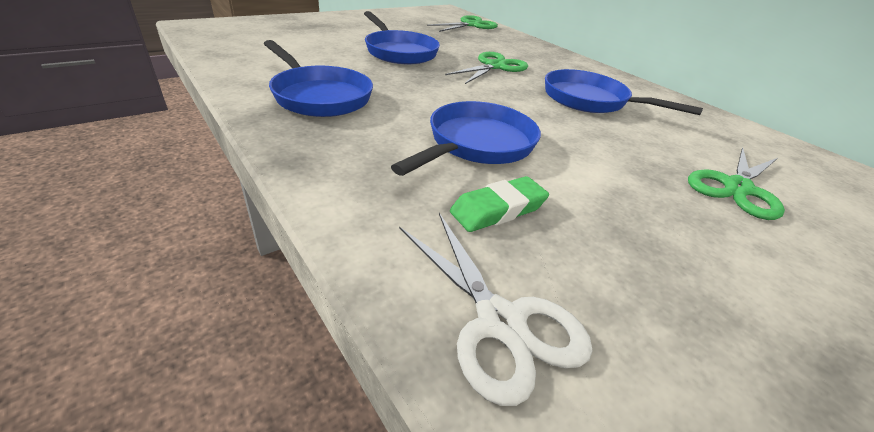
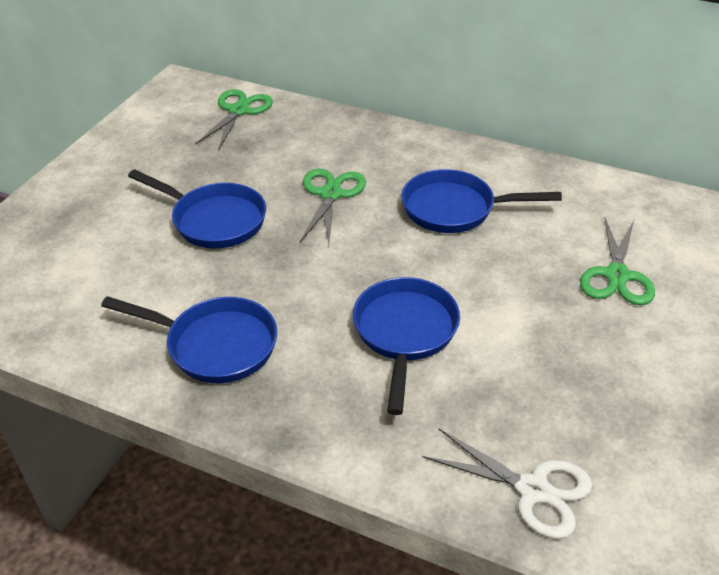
camera: 25 degrees left, 5 degrees up
(498, 209) = (471, 399): green eraser -> none

